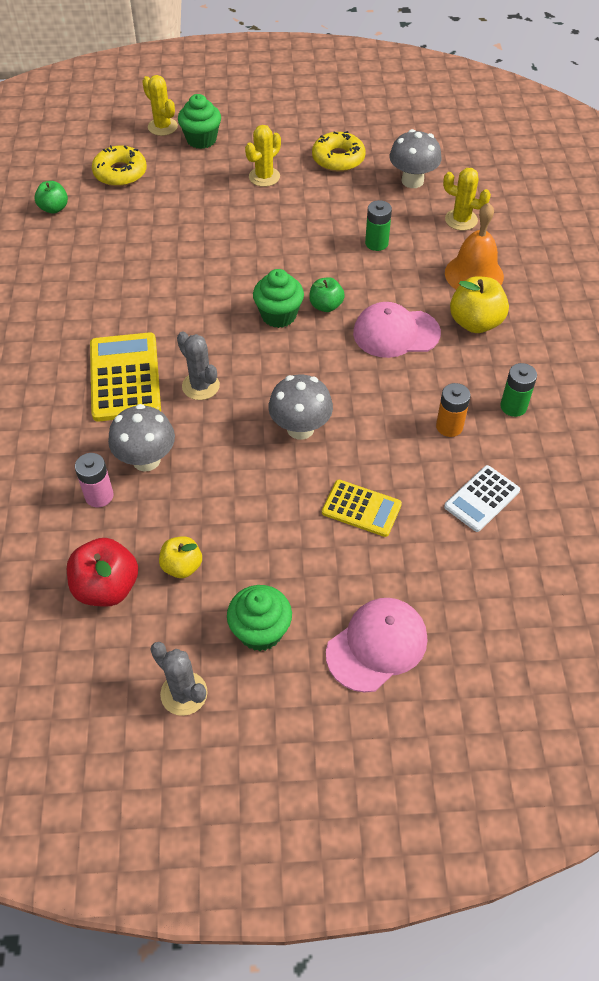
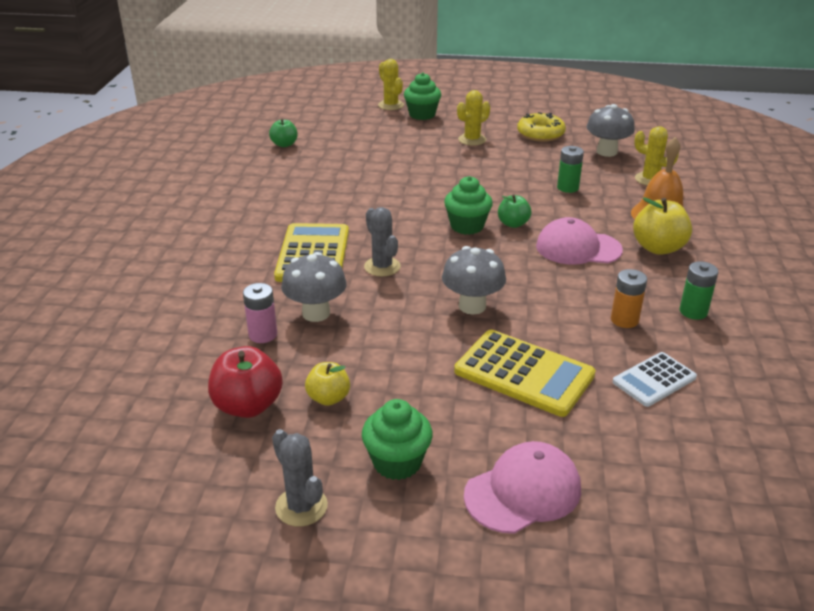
camera: 10 degrees right, 20 degrees down
(120, 173) = (347, 128): yellow donut -> none
(361, 509) = (524, 373): yellow calculator -> yellow calculator, size x1.65

